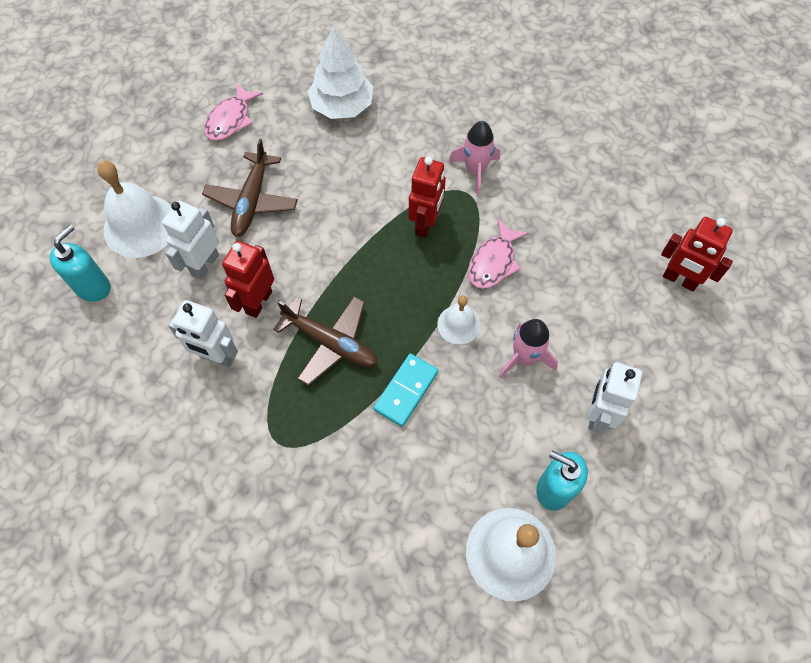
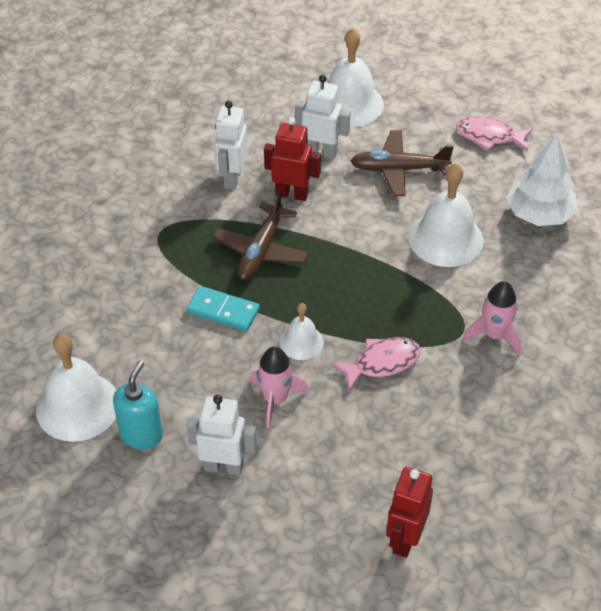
camera: 80 degrees right, 15 degrees down
(93, 287) = (282, 90): turquoise soap dispenser -> none
(354, 182) = (446, 239): none -> white bell
(426, 224) = (412, 302): red robot -> none
(493, 262) = (382, 363): pink fish -> pink fish turned 135 degrees clockwise

